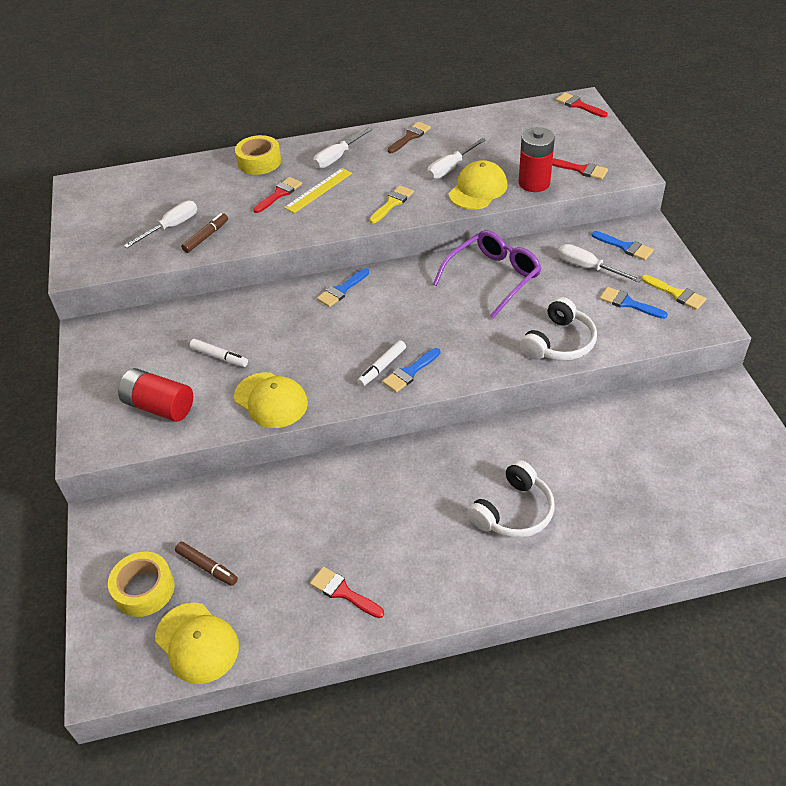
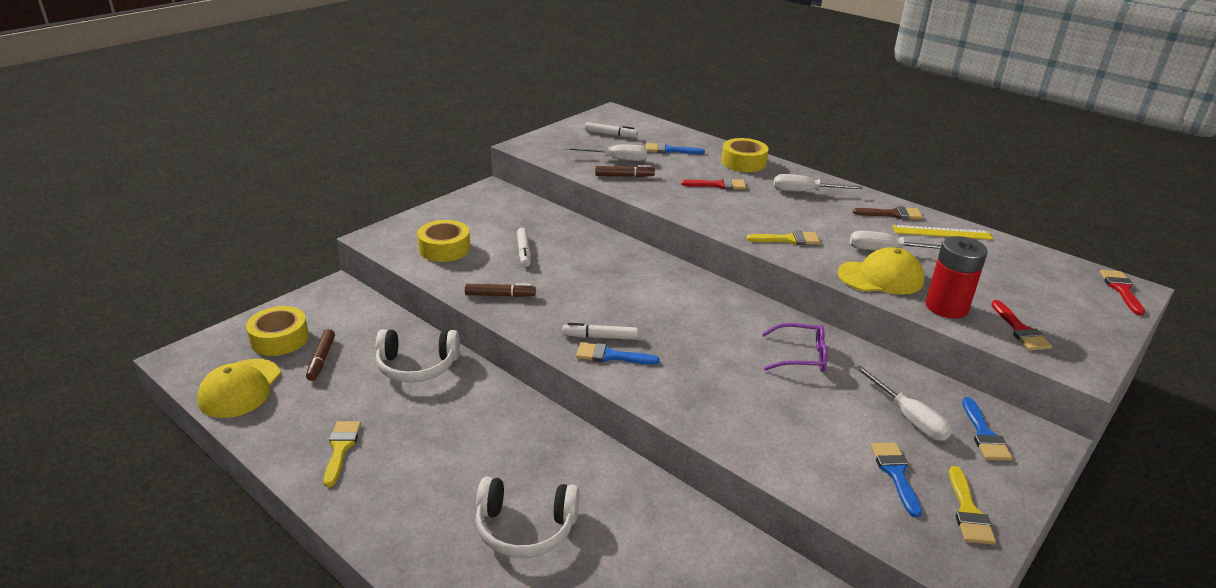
camera: 50 degrees right, 15 degrees down
(121, 208) = (611, 134): none -> white marker
(159, 406) = (444, 248): red battery -> yellow tape
(271, 400) = (500, 295): yellow cap -> brown marker
(318, 190) = (750, 199): yellow ruler -> yellow ruler (942, 232)
(341, 290) = (670, 276): blue brush -> blue brush (669, 150)
(343, 592) = (341, 448): red brush -> yellow brush
(493, 278) = (801, 356): purple glasses -> purple glasses, size x0.63
(559, 342) = (765, 441): white headphones -> white headphones (417, 366)
(588, 267) = (908, 417): white screwdriver -> white screwdriver turned 150 degrees clockwise

